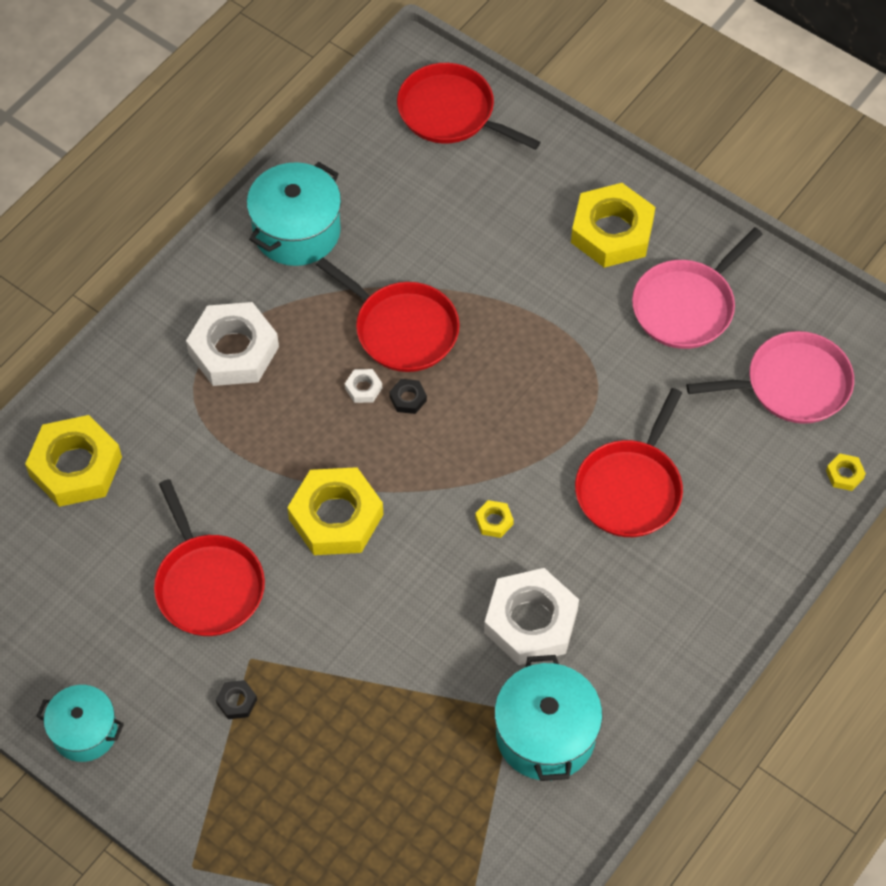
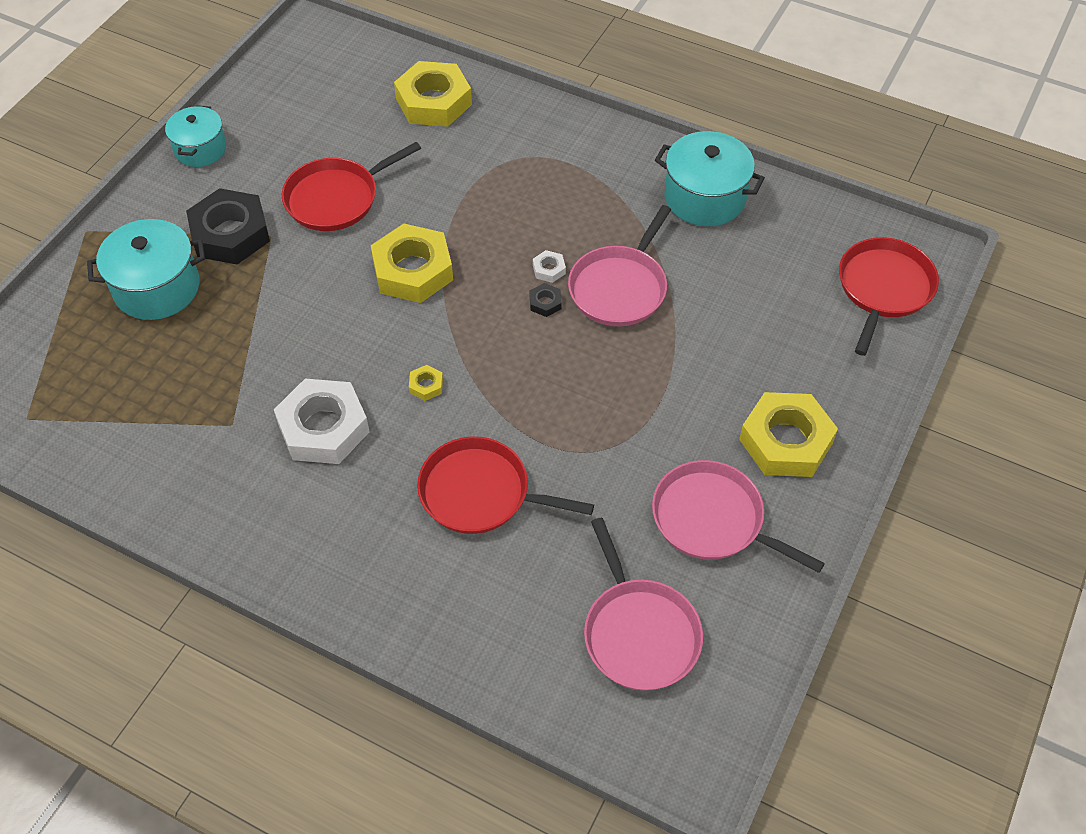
camera: 80 degrees right, 5 degrees down
(234, 350) = (567, 176): white nut -> none
(236, 701) = (230, 234): black nut -> black nut, size x2.44
(402, 329) = (620, 287): red pan -> pink pan
(545, 734) = (208, 454): turquoise pot -> turquoise pot (157, 288)
(844, 474) = (534, 697): yellow nut -> none

